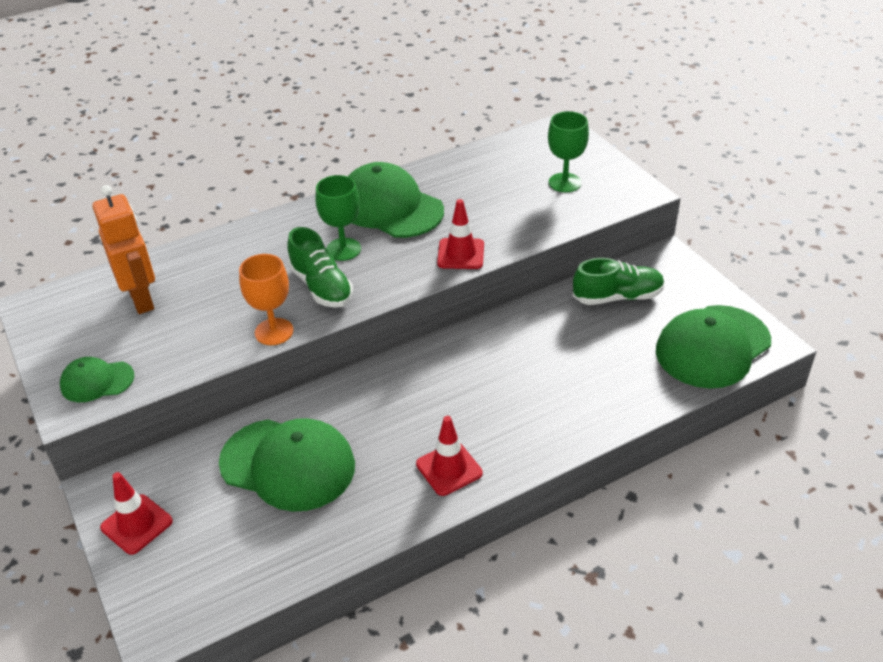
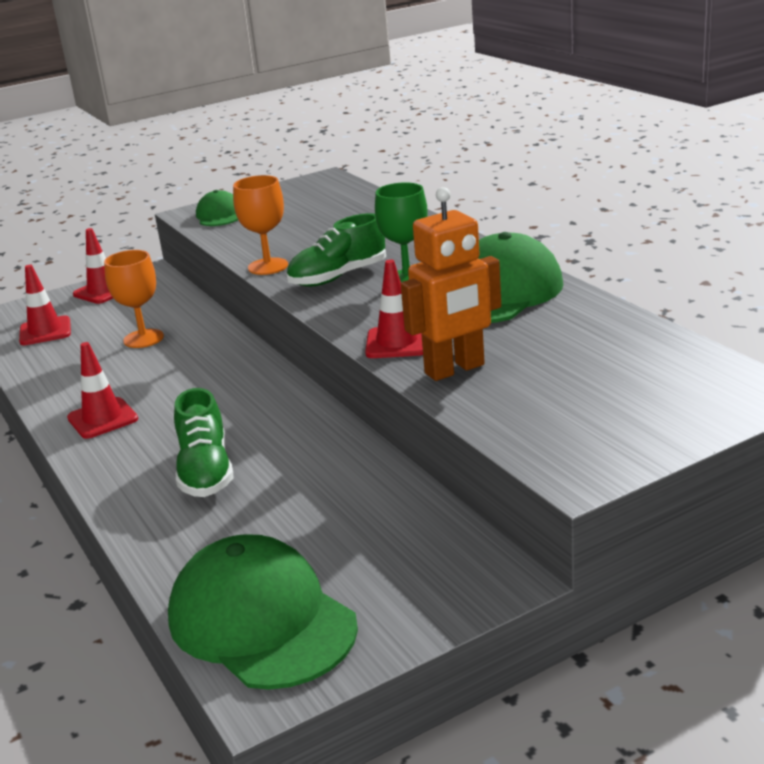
camera: 90 degrees right, 15 degrees down
(142, 299) = (327, 210): orange robot -> orange robot (455, 369)
(230, 560) = (45, 331): none -> red traffic cone
(288, 464) = (143, 338): green cap -> orange goblet
(565, 182) = (588, 405): green goblet -> none
(617, 297) = (390, 525): green shoe -> green shoe (205, 471)

